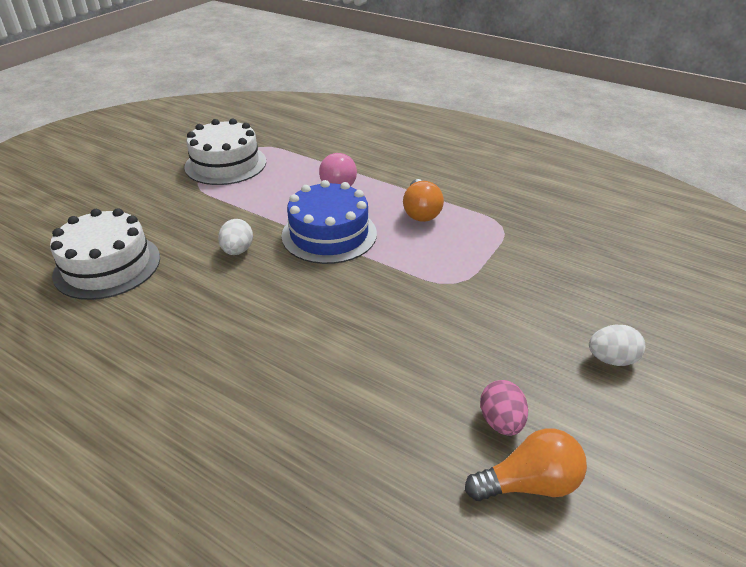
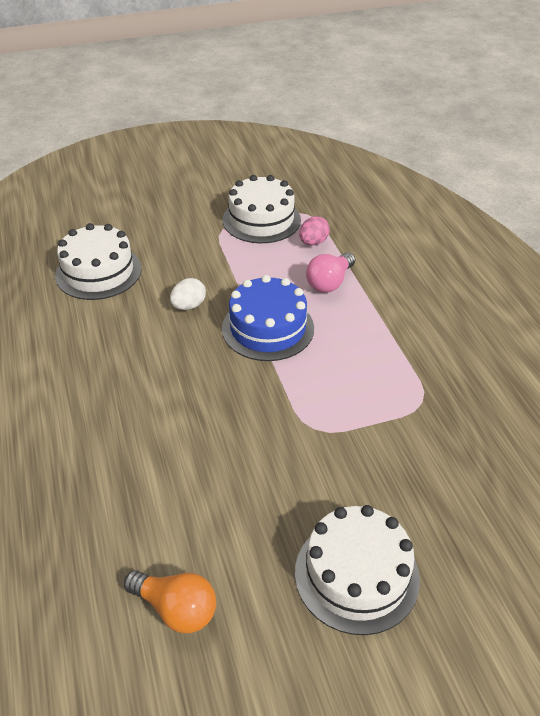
camera: 40 degrees right, 5 degrees up
(420, 212) = (366, 348): orange light bulb -> none
(501, 421) = (211, 556): pink egg -> pink egg (313, 242)
(611, 359) = (356, 575): white egg -> white cake

